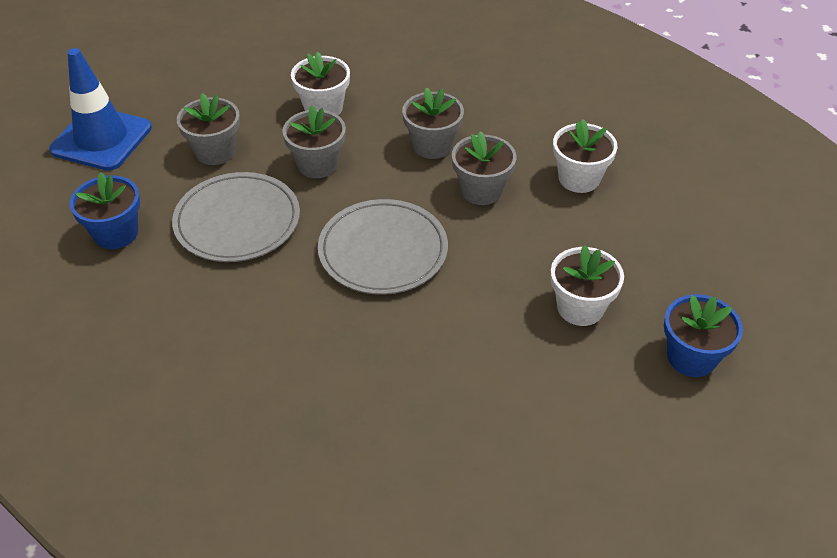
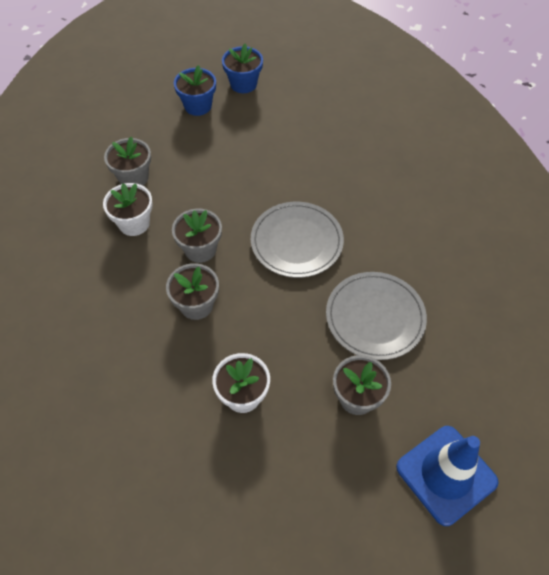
camera: 145 degrees left, 10 degrees up
(116, 233) = (466, 355): blue flower pot -> blue flower pot (243, 84)
(317, 164) = (288, 336): grey flower pot -> grey flower pot (133, 177)
(580, 307) = (222, 152): white flower pot -> none

